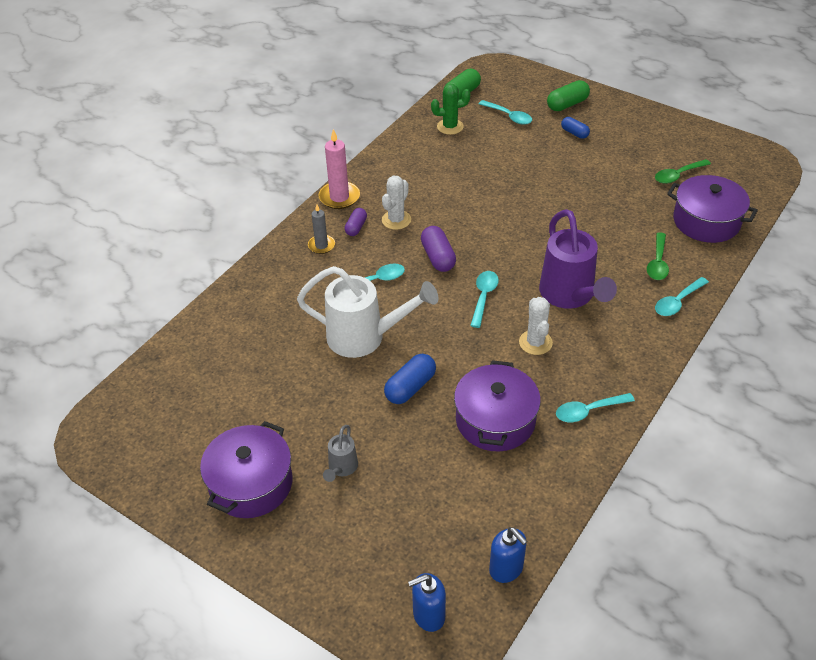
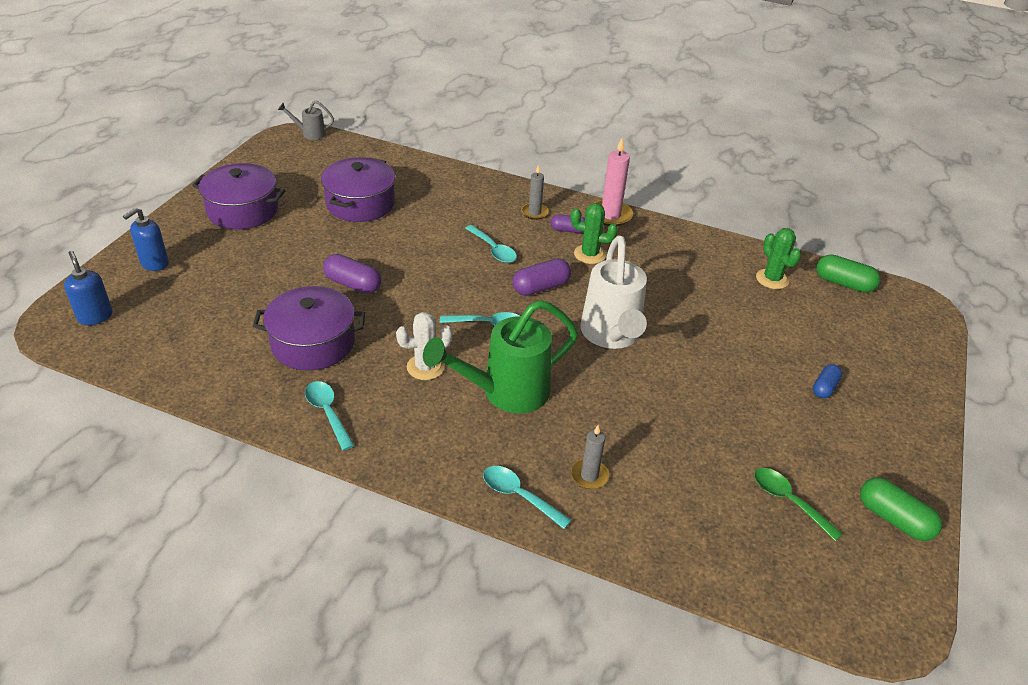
camera: 75 degrees right, 5 degrees down
(341, 468) = (256, 254): grey watering can -> grey watering can (310, 134)
(365, 337) = (415, 251): white watering can -> white watering can (611, 335)
(396, 220) = (589, 254): white cactus -> green cactus
(410, 387) = (353, 284): blue capsule -> purple capsule
(506, 569) = (133, 360): blue soap dispenser -> blue soap dispenser (154, 263)
(509, 116) = (823, 325): turquoise spoon -> none
(567, 104) = (885, 379): green capsule -> green capsule (894, 519)
(570, 296) = (506, 392): purple watering can -> green watering can
(657, 263) = (589, 476): green spoon -> grey candle
(706, 221) = (696, 533): purple pot -> purple pot (360, 203)

